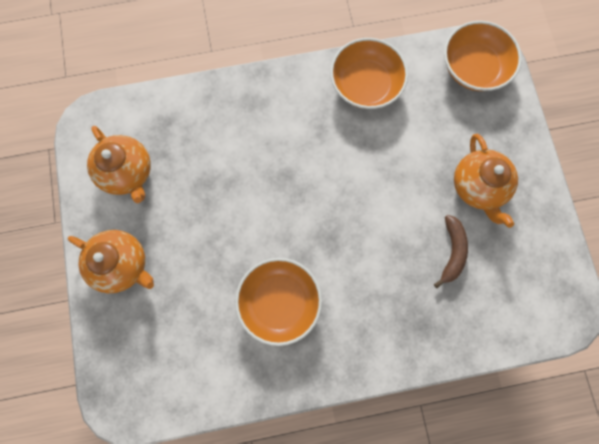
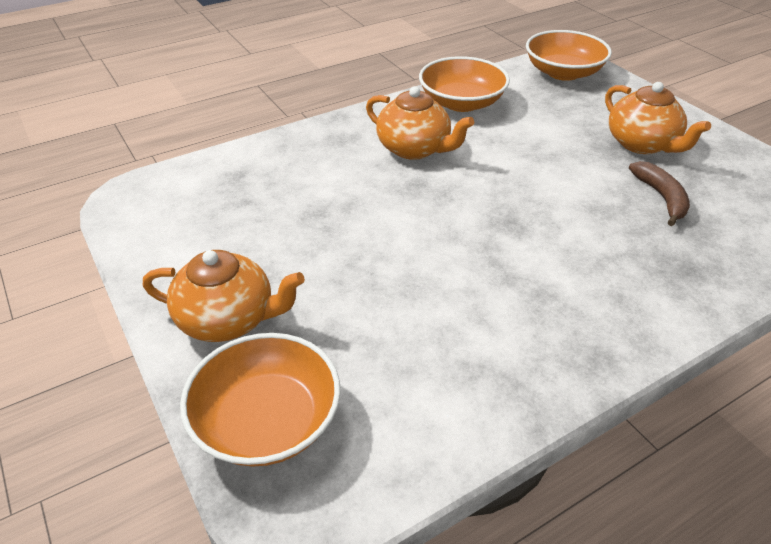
camera: 20 degrees left, 35 degrees down
(128, 172) = (202, 227): orange teapot -> orange teapot (415, 149)
(279, 301) = (484, 297): orange bowl -> orange bowl (267, 421)

